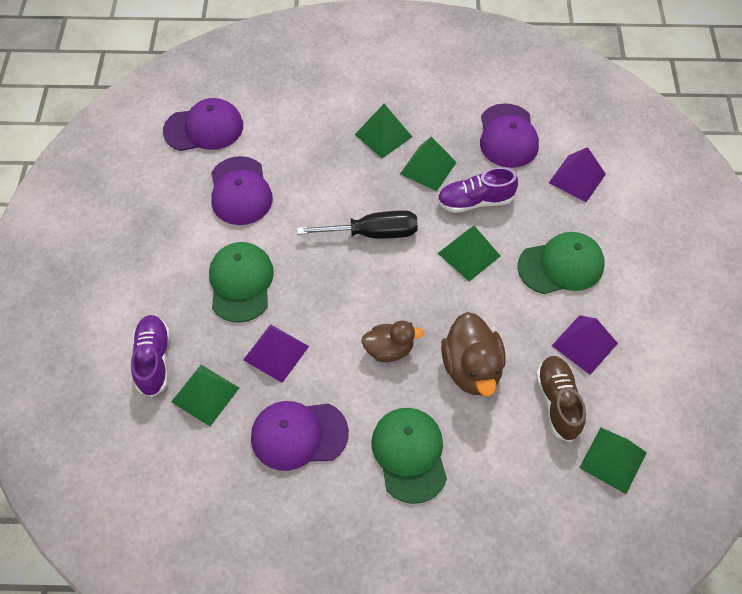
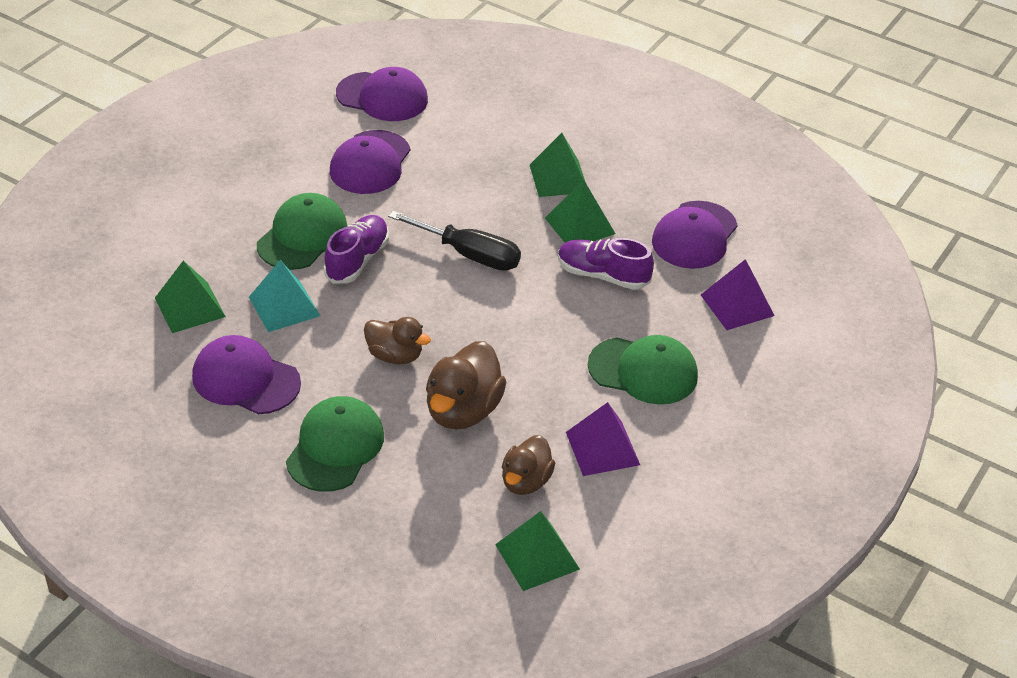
camera: 30 degrees right, 15 degrees down
(153, 360) = (168, 259): purple shoe -> purple shoe (357, 260)
(276, 353) = (284, 306): purple pyramid -> turquoise pyramid
(469, 254) = (552, 317): green pyramid -> none
(558, 402) = (526, 481): brown shoe -> brown duck

